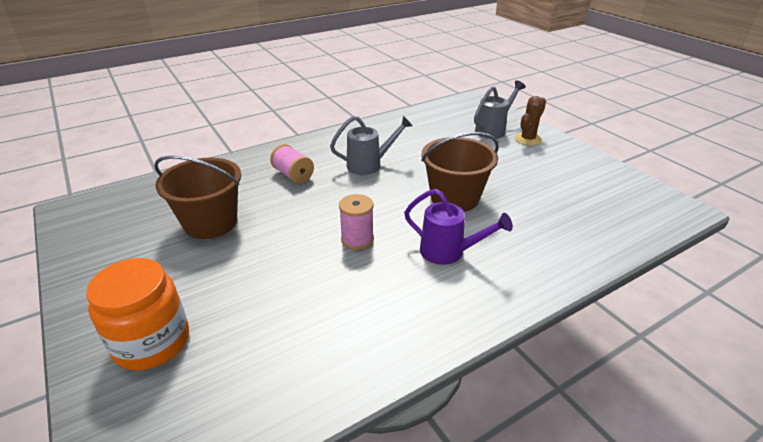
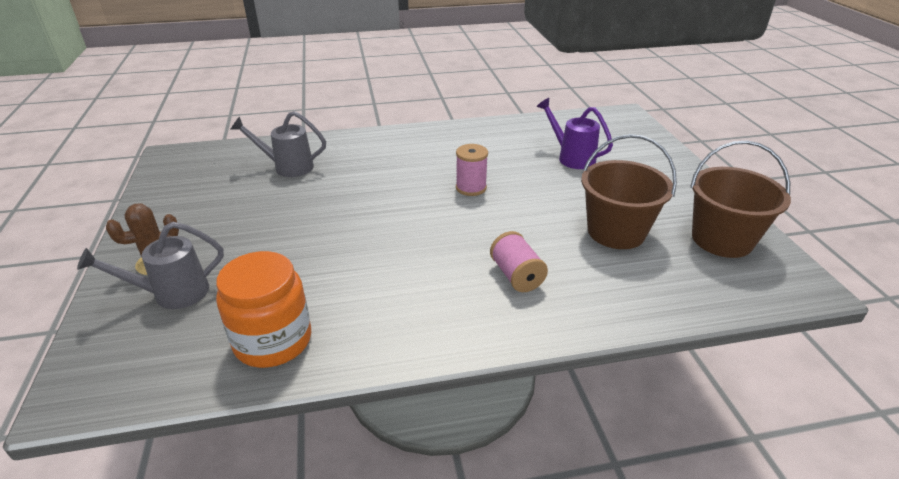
camera: 160 degrees left, 0 degrees up
(152, 342) = (635, 157): orange jar -> orange jar (273, 341)
(369, 165) = (408, 269): grey watering can -> grey watering can (288, 167)
(448, 252) = (401, 165): purple watering can -> purple watering can (572, 157)
(454, 198) = (349, 205): brown bucket -> brown bucket (722, 239)

